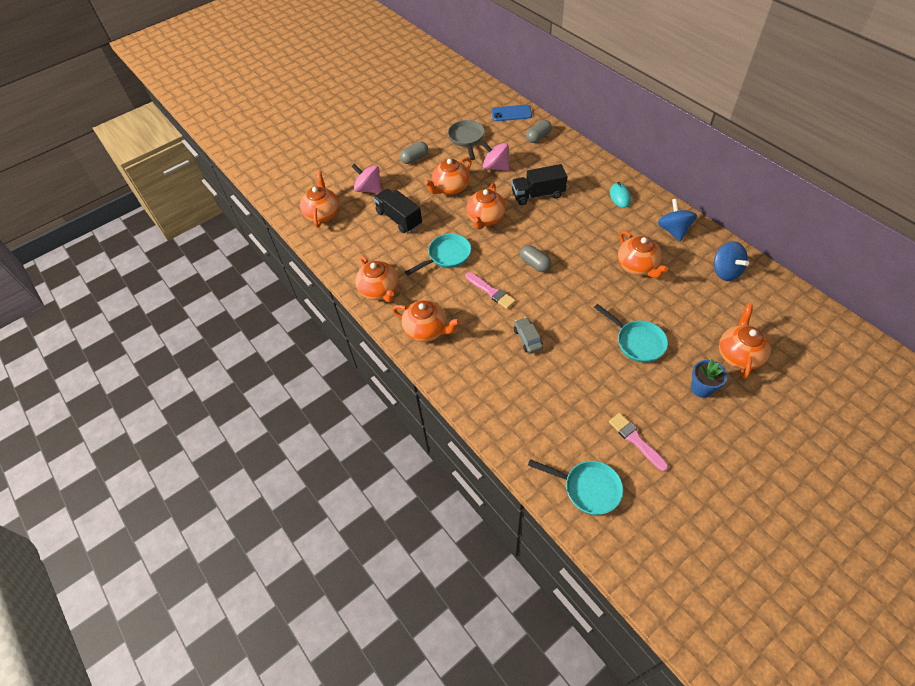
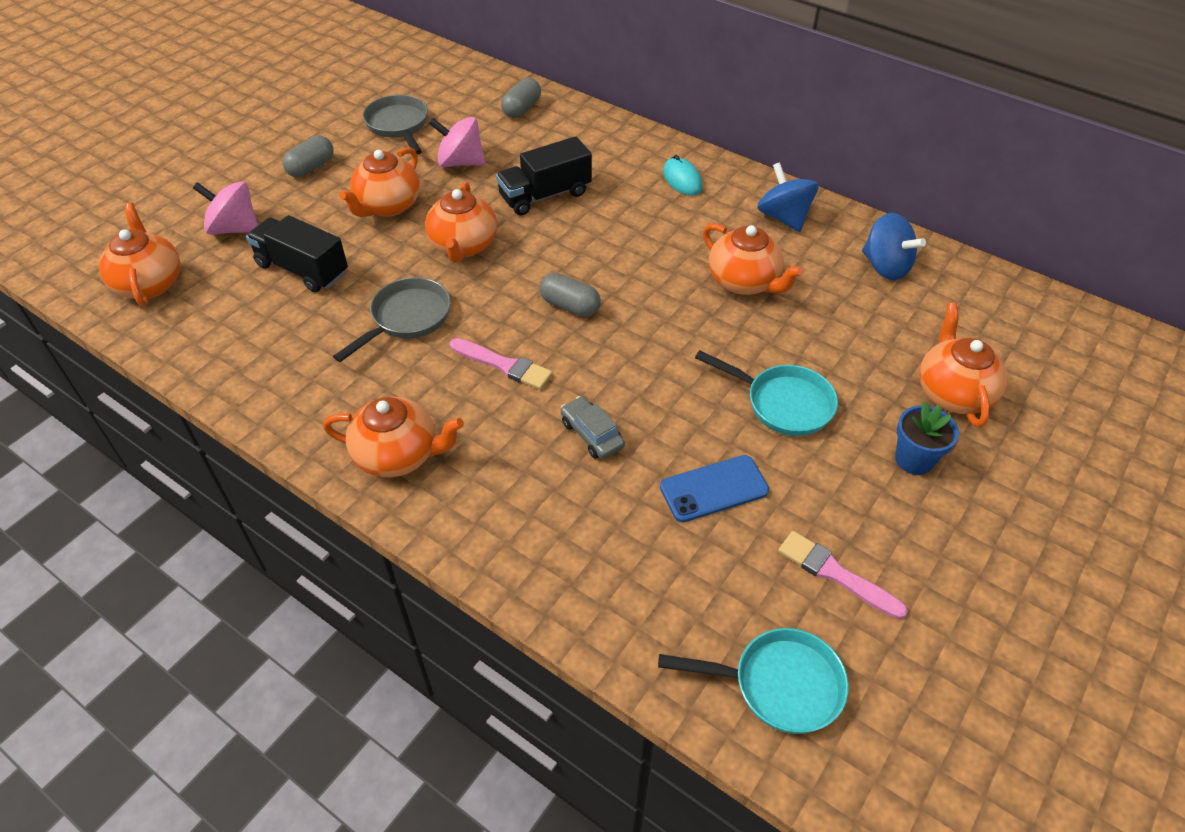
camera: 20 degrees left, 5 degrees down
(379, 290) = (290, 400): orange teapot -> none
(446, 256) = (407, 319): turquoise pan -> grey pan
(511, 113) = (467, 79): blue phone -> blue phone (714, 489)

